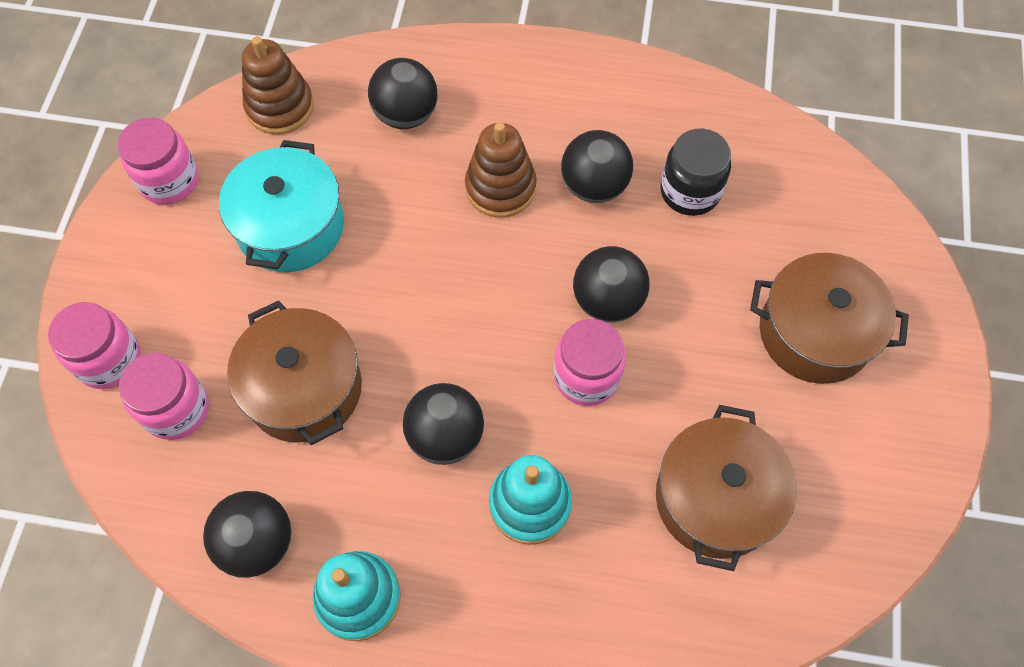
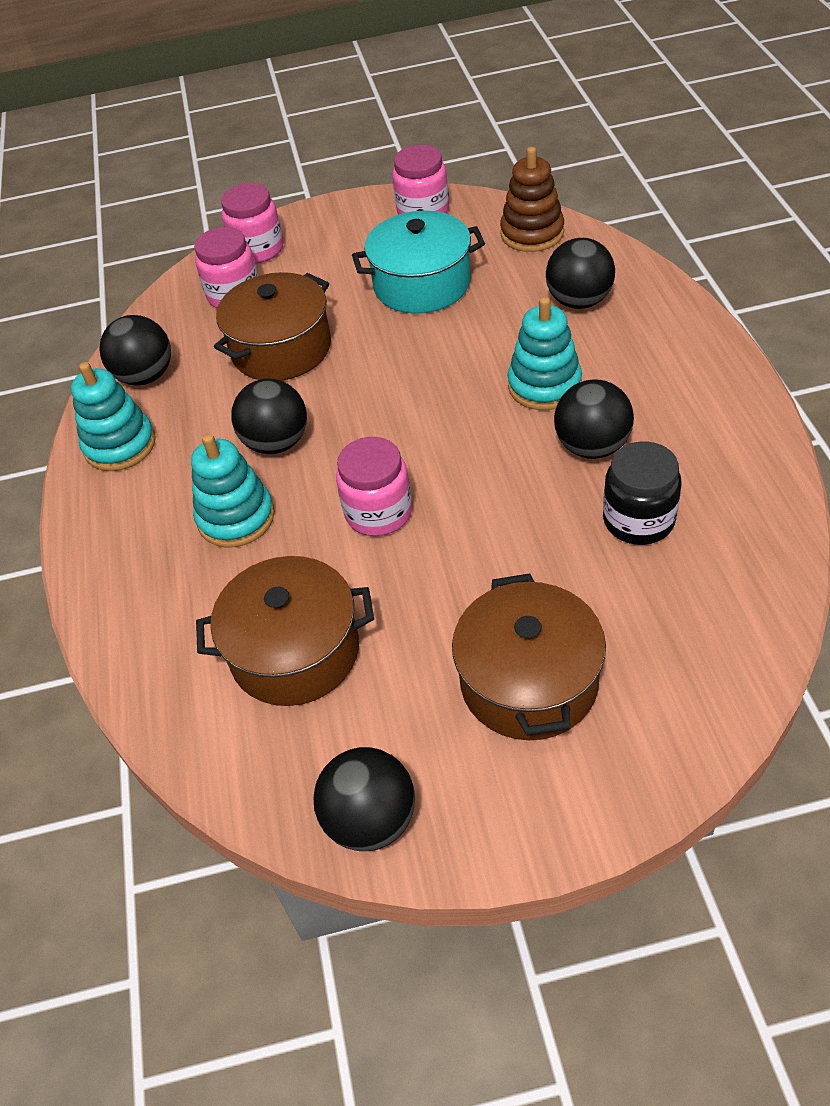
camera: 75 degrees right, 15 degrees down
(500, 188) = (544, 385): brown stacking toy -> turquoise stacking toy
(607, 301) = (468, 500): black ball -> black ball (371, 820)

